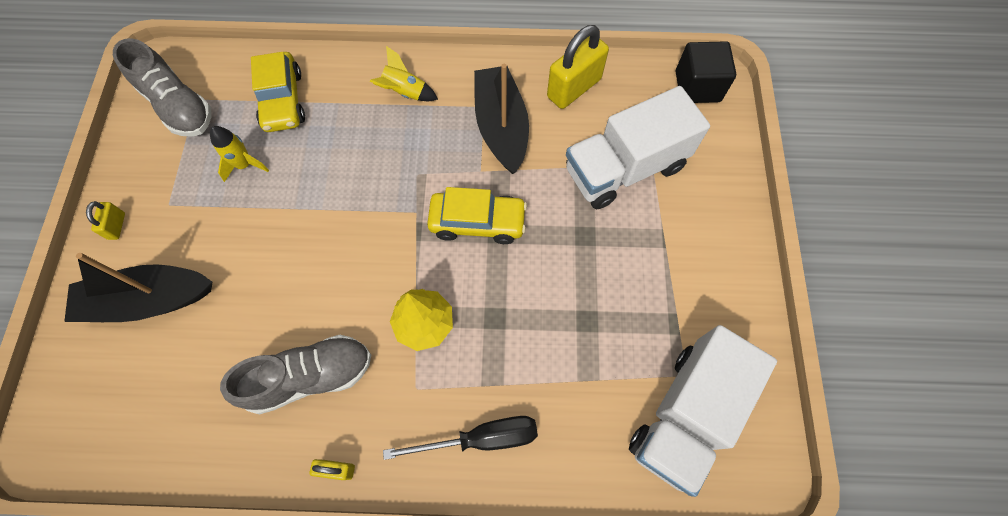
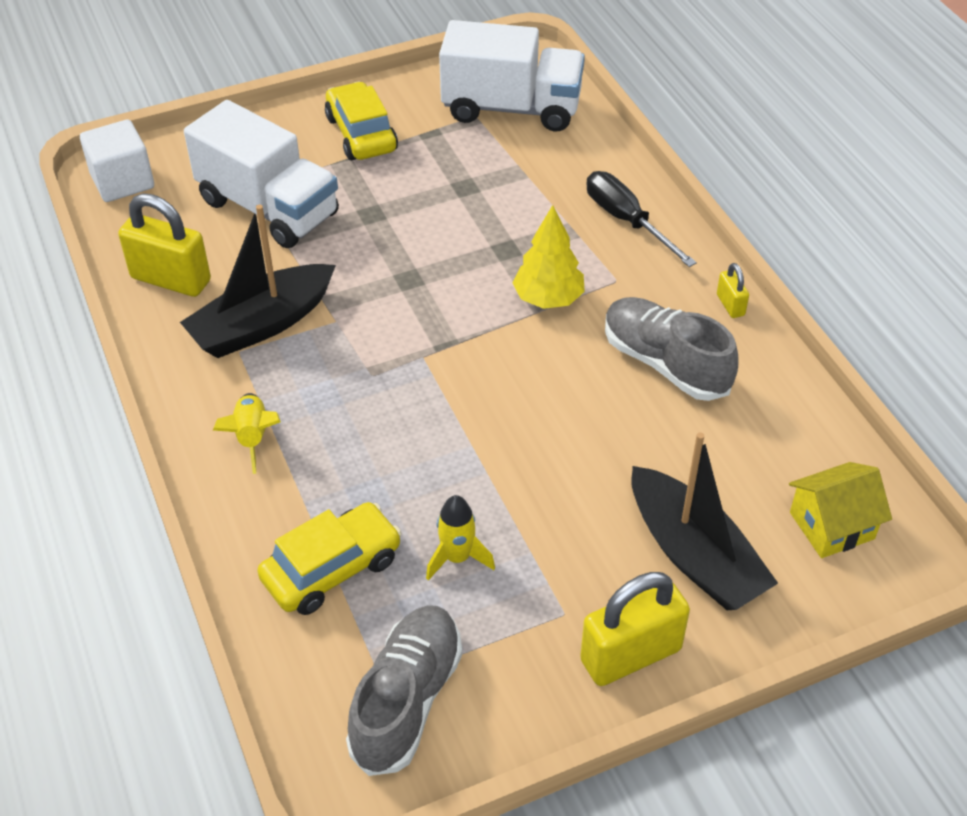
camera: 115 degrees left, 20 degrees down
(102, 407) = (831, 525): none -> yellow house
(117, 226) = (631, 655): yellow padlock -> yellow padlock, size x2.10
(477, 222) = (404, 300): yellow car -> yellow car (361, 134)
(697, 86) = (122, 181): black cube -> white cube

